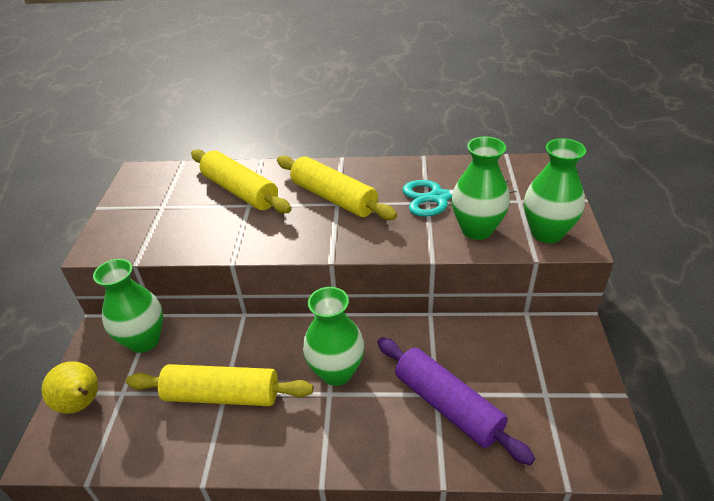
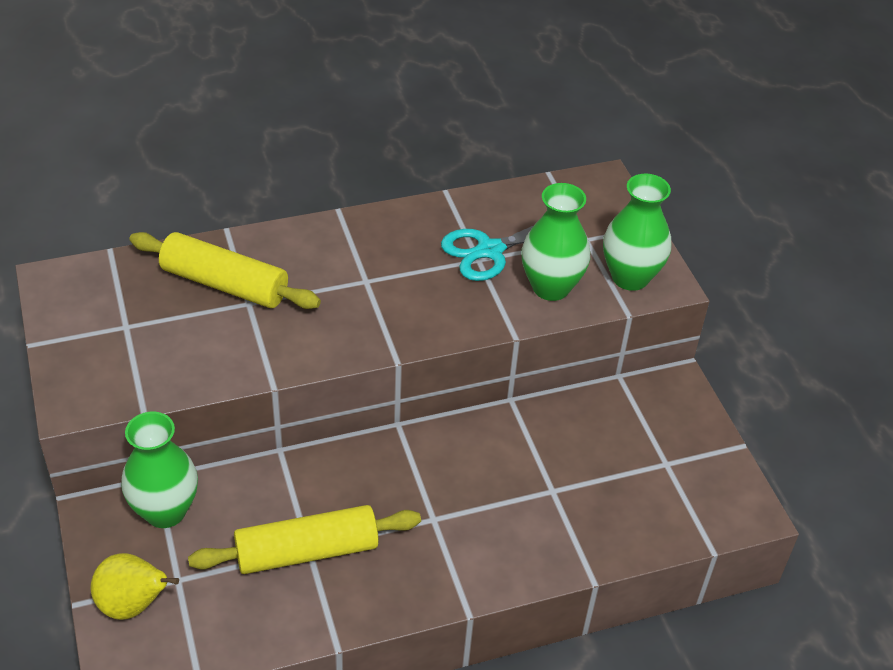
camera: 25 degrees left, 5 degrees up
(334, 198) = (357, 273): yellow rolling pin -> none
(336, 372) = (430, 492): green vase -> none
(447, 405) = (569, 500): purple rolling pin -> none

